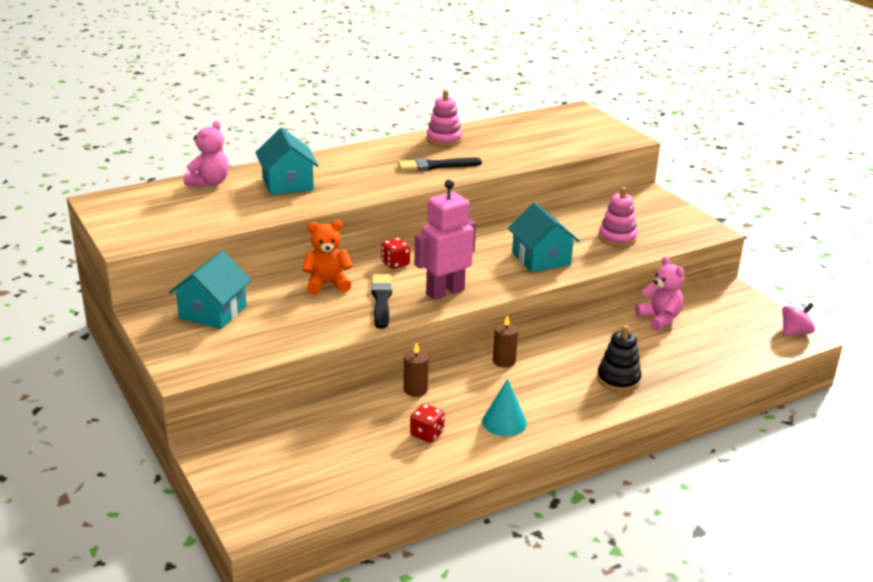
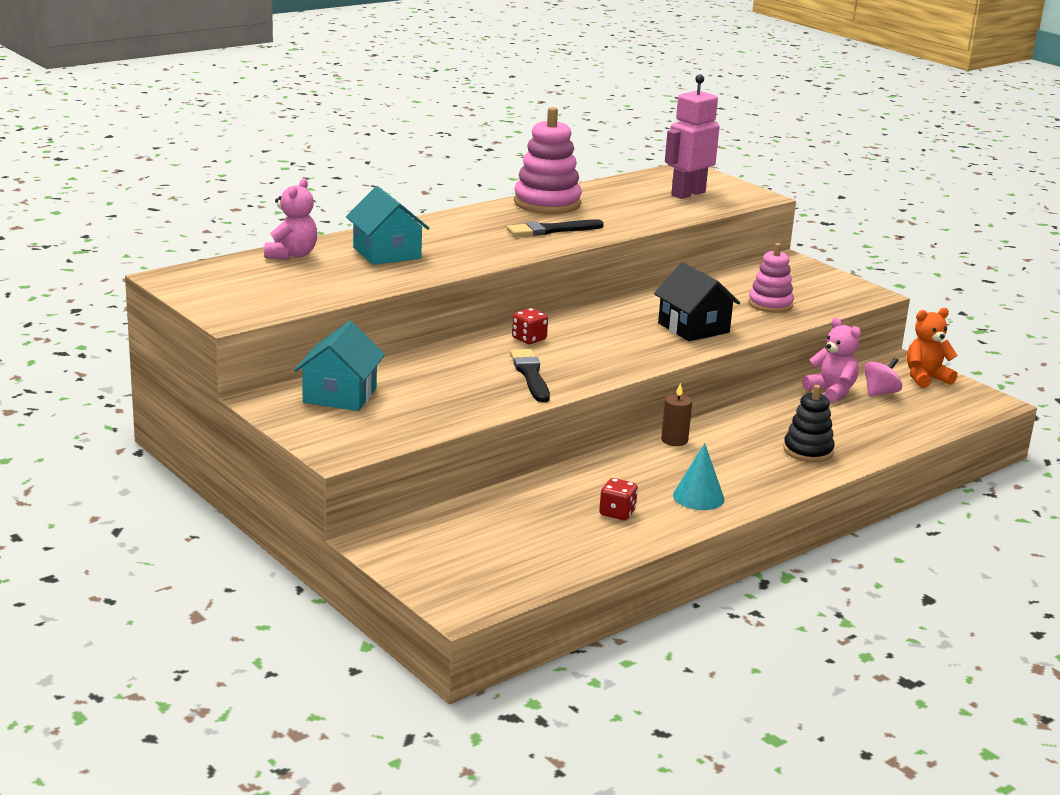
camera: 10 degrees left, 5 degrees down
(327, 284) = (460, 362): orange teddy bear -> orange teddy bear (925, 378)
(415, 390) = (586, 472): brown candle -> none
(444, 139) = (547, 203): pink stacking toy -> pink stacking toy, size x1.57
(444, 292) = (599, 364): pink robot -> pink robot (687, 194)
(541, 259) = (693, 328): turquoise house -> black house
(795, 332) = (983, 397): pink spinning top -> pink spinning top (880, 393)

